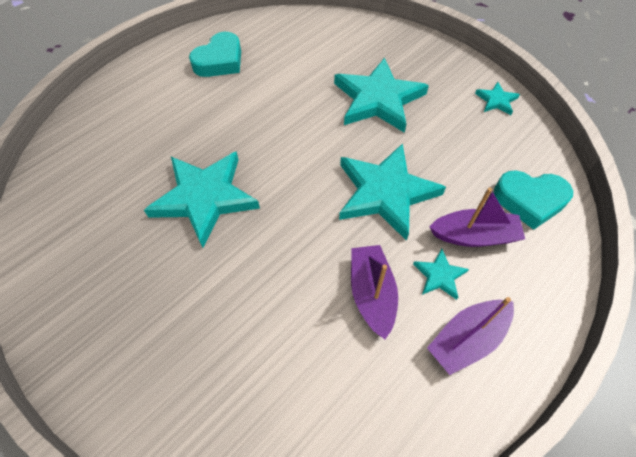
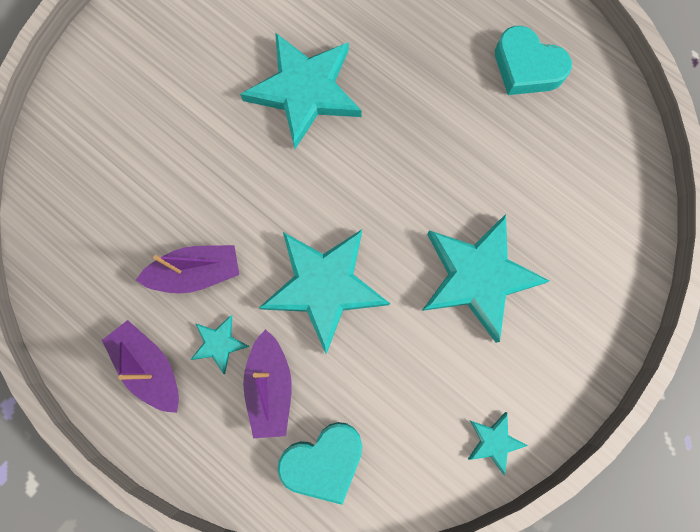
camera: 85 degrees right, 20 degrees up
(529, 201) = (323, 461): turquoise heart -> turquoise heart turned 120 degrees counterclockwise

